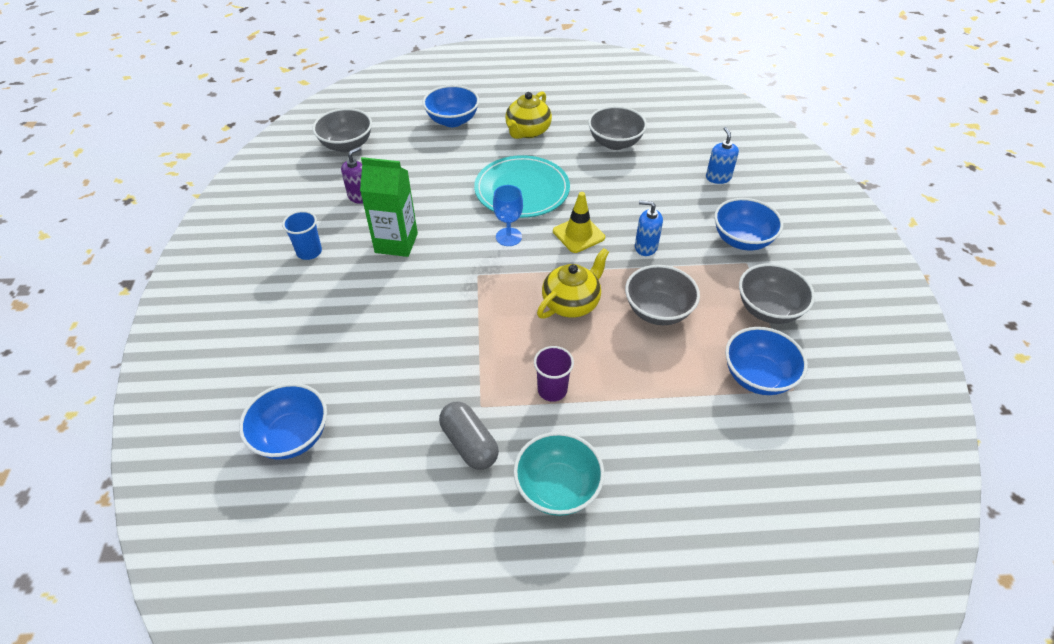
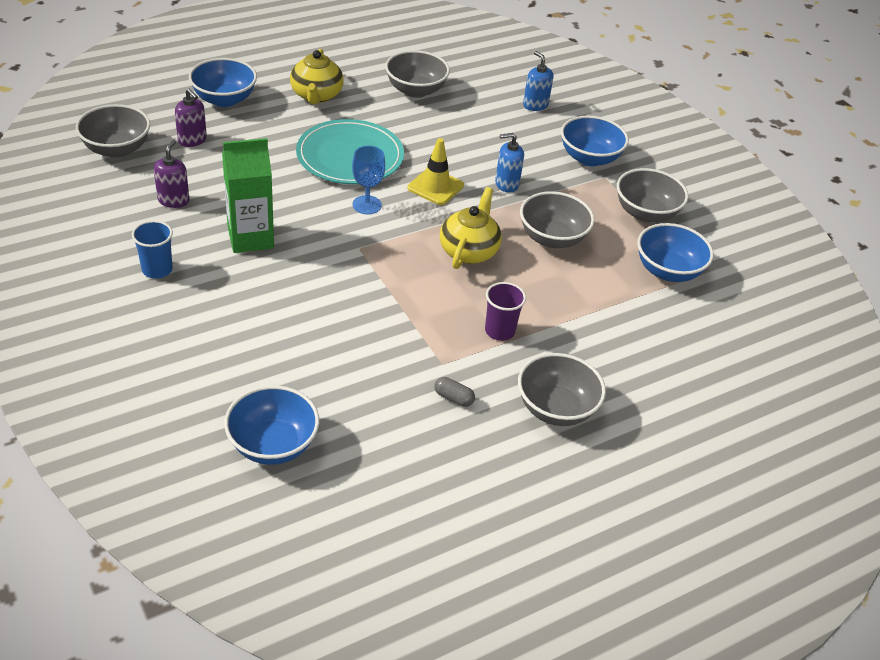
camera: 30 degrees left, 5 degrees down
(406, 149) = (192, 140): none -> purple soap dispenser
(469, 444) = (453, 398): grey capsule -> grey capsule, size x0.53
(557, 488) = (556, 409): turquoise bowl -> grey bowl

